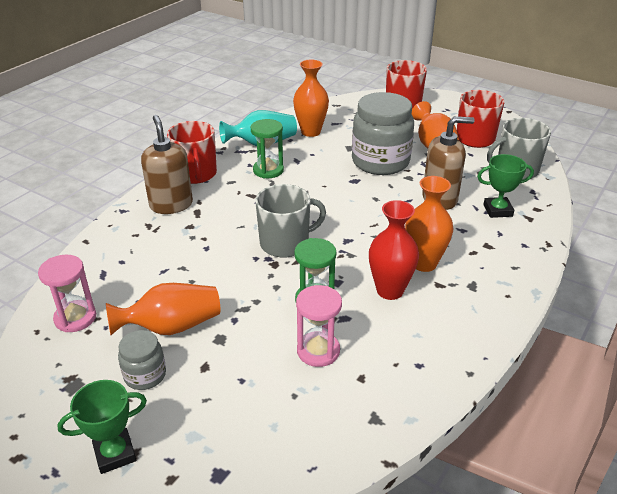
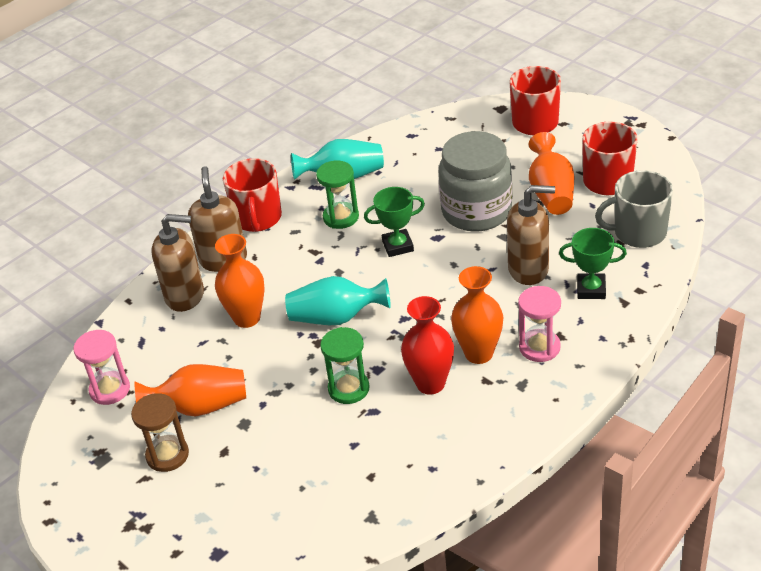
camera: 15 degrees right, 5 degrees up
(115, 454) = (131, 526): green trophy -> green trophy (398, 246)
(140, 234) = (185, 296): none -> brown soap dispenser
(145, 375) = (167, 455): grey jar -> brown hourglass
(285, 243) = (336, 317): grey mug -> turquoise vase
(310, 132) = (406, 161): orange vase -> orange vase (247, 318)
(318, 351) = (336, 445): pink hourglass -> pink hourglass (539, 347)

